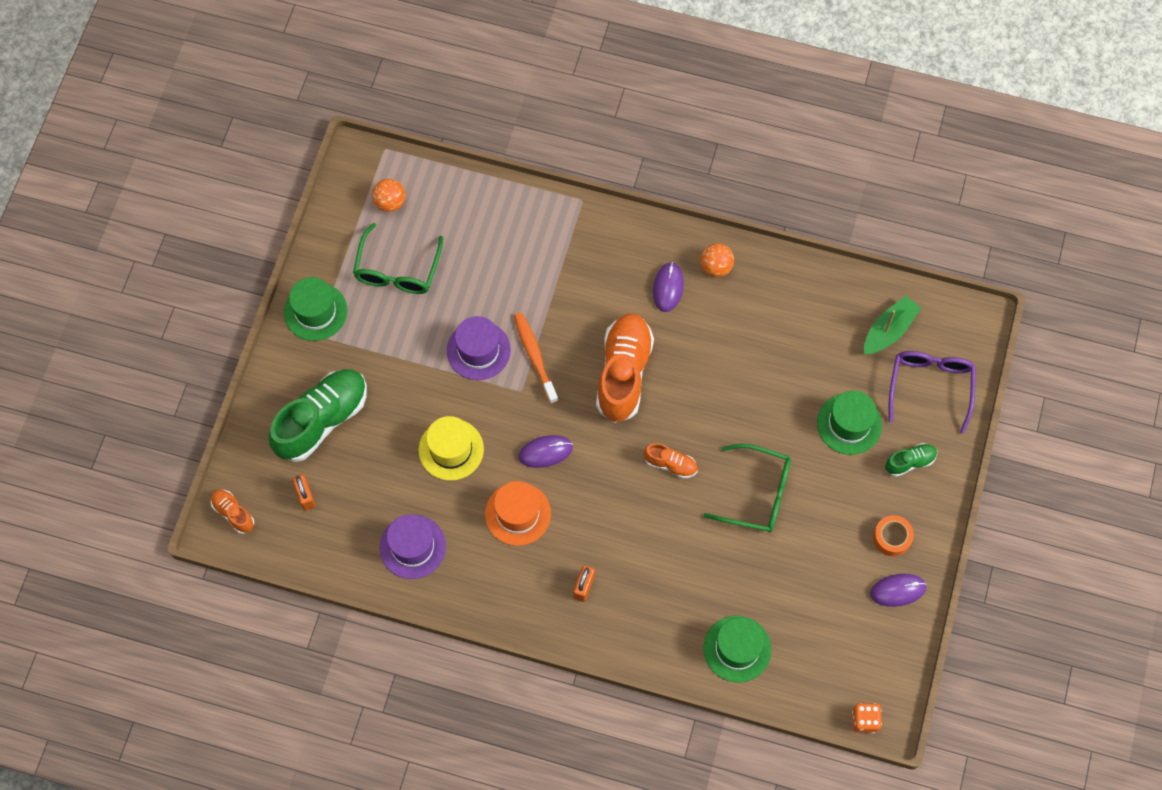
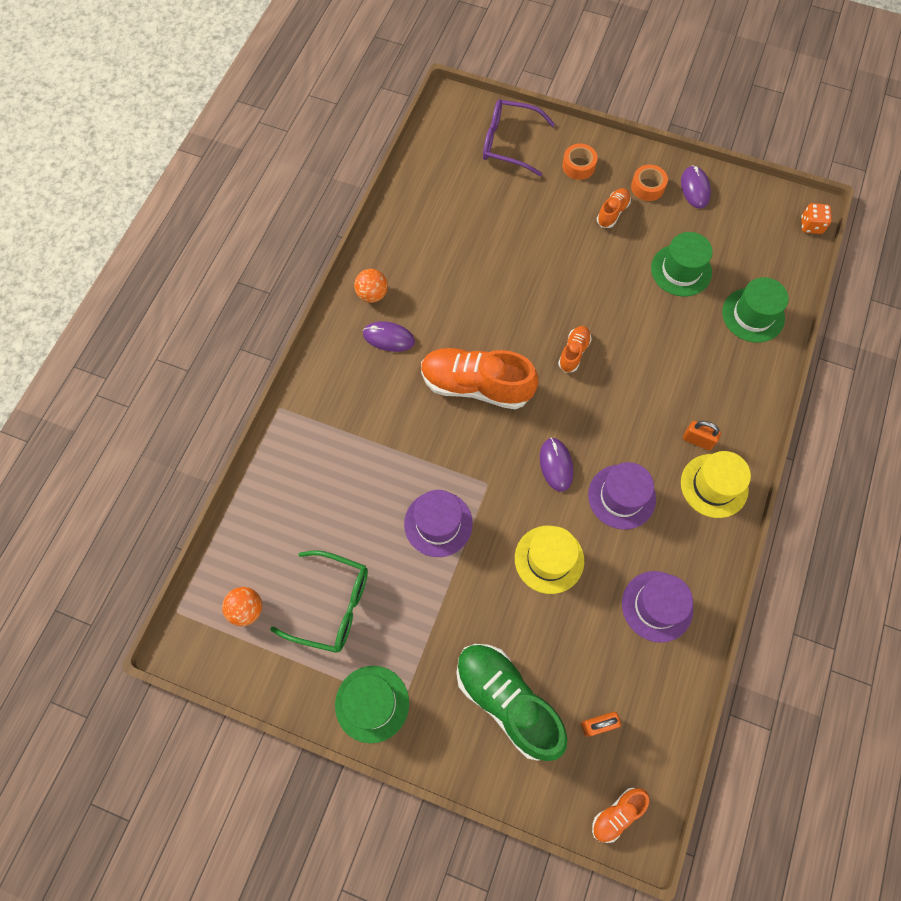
camera: 85 degrees left, 0 degrees up
(517, 514) = (621, 496): orange hat -> purple hat
(534, 356) = (450, 467): orange toothbrush -> none
(536, 602) = (714, 485): none -> yellow hat
(757, 494) = (605, 284): green glasses -> none
(849, 424) = (540, 206): green hat -> green hat (681, 270)
(851, 500) = (612, 213): none -> orange shoe
(889, 330) = (453, 166): green boat -> none
(910, 462) = (578, 166): green shoe -> orange tape

